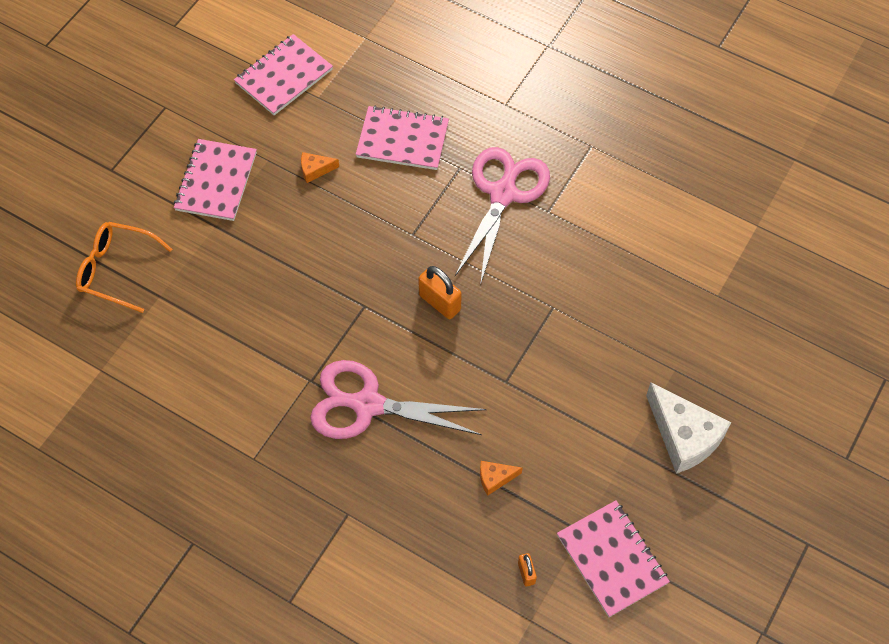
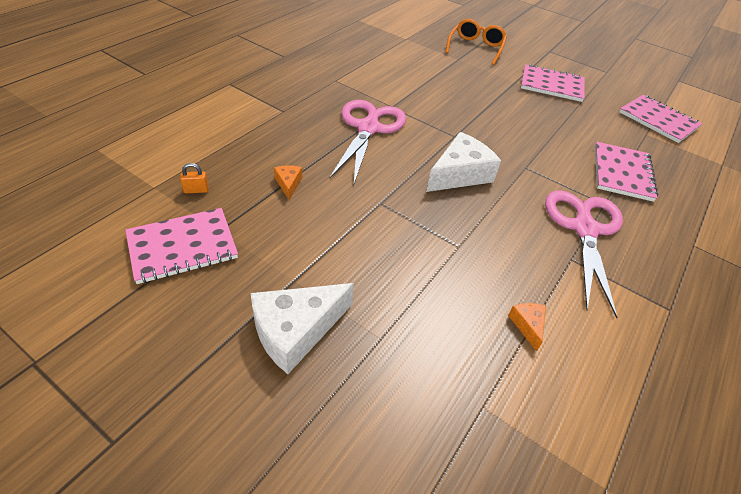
camera: 90 degrees right, 15 degrees down
(315, 170) = (575, 126): orange cheese -> orange cheese (527, 325)
(440, 302) = (459, 174): orange padlock -> white cheese
(503, 193) = (584, 228): pink scissors -> pink scissors turned 105 degrees counterclockwise

